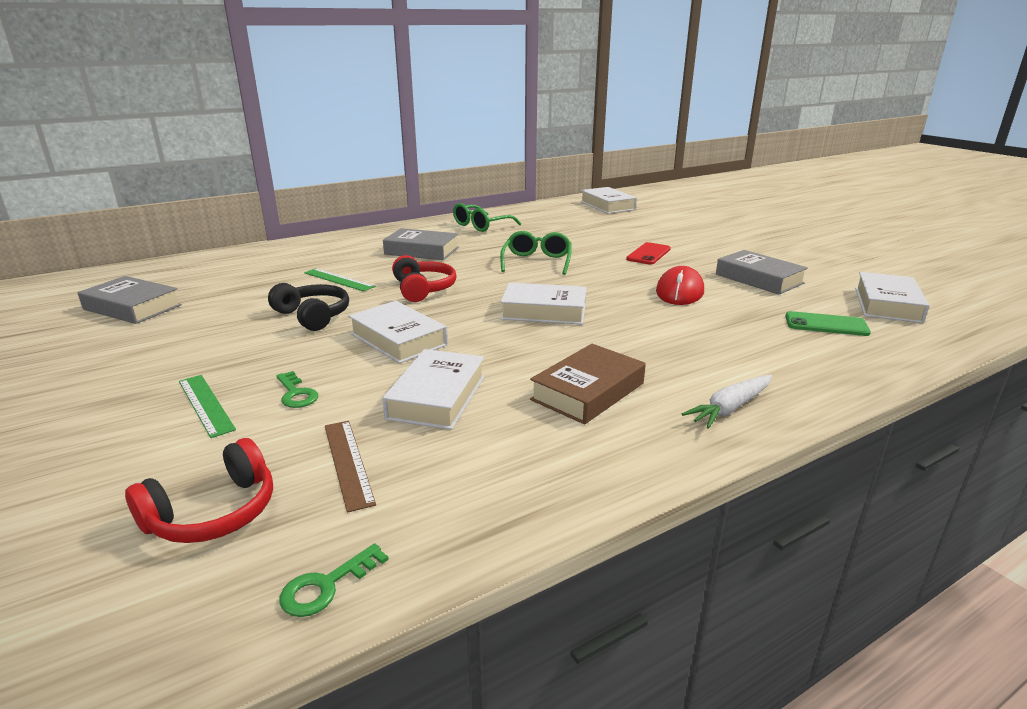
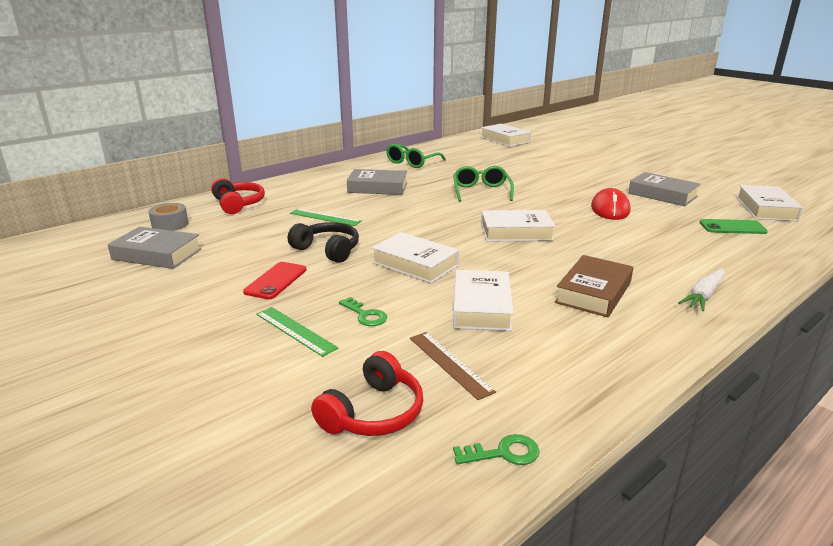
camera: 10 degrees left, 0 degrees up
(171, 277) = (170, 224): none -> grey tape
(326, 586) = (503, 453): green key -> green key turned 135 degrees counterclockwise
(423, 289) = (404, 221): red headphones -> red headphones (238, 204)
(648, 254) = (566, 179): red phone -> red phone (276, 281)

